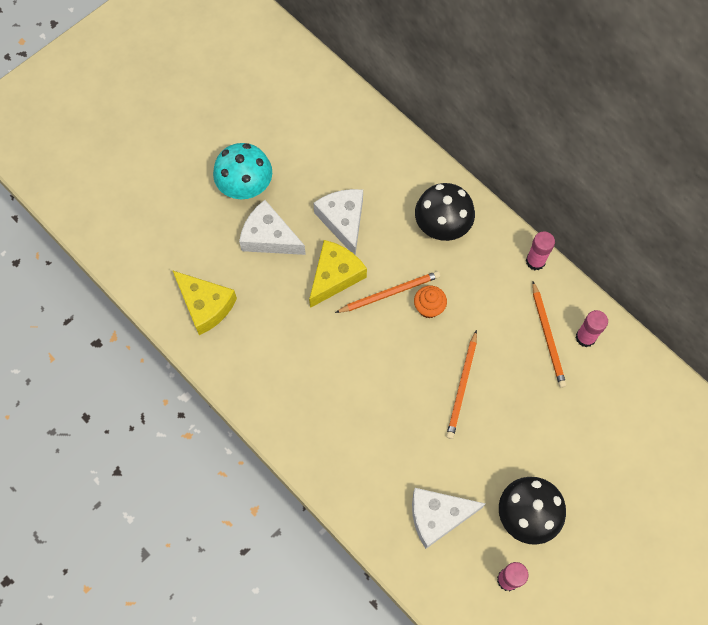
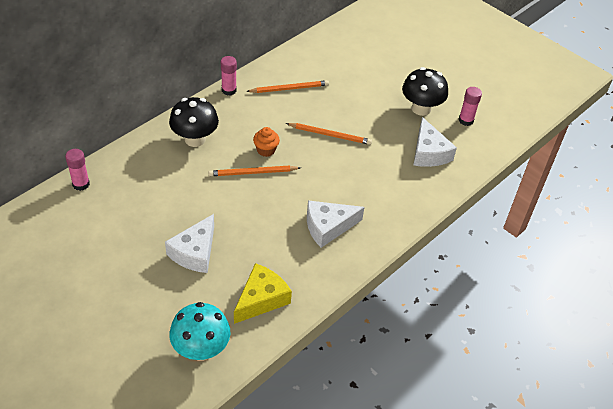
camera: 95 degrees left, 20 degrees down
(246, 187) = (140, 270): turquoise mushroom -> turquoise mushroom (201, 349)
(335, 276) = (236, 207): yellow cheese -> none
(343, 221) = (183, 200): white cheese -> white cheese (328, 227)
(390, 293) = (252, 173): orange pencil -> orange pencil turned 75 degrees counterclockwise
(585, 337) = (290, 70): pink glue stick -> pink glue stick (81, 184)

